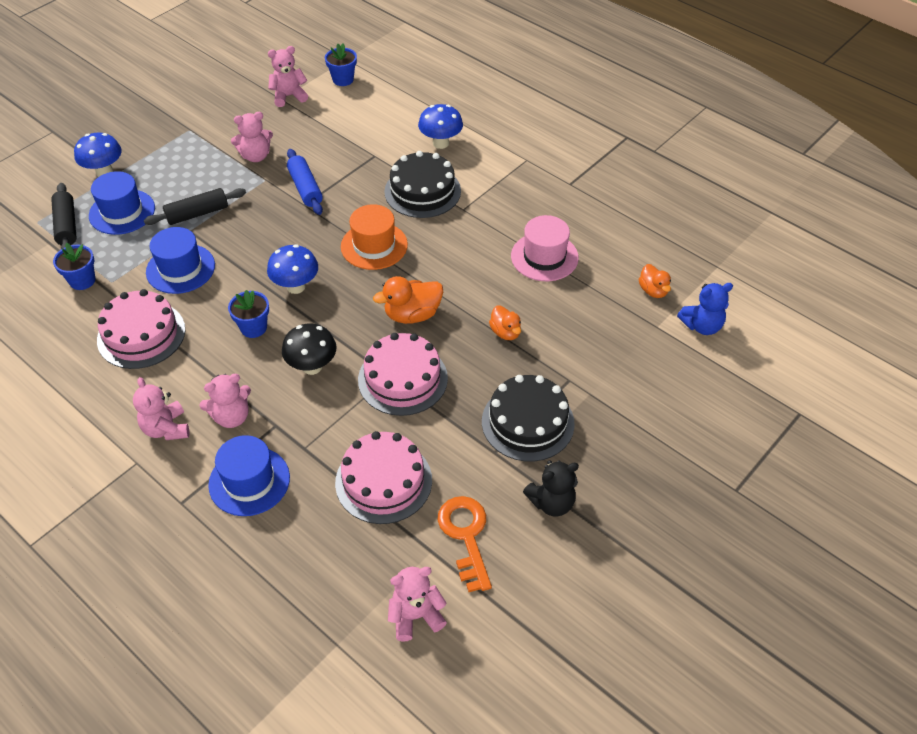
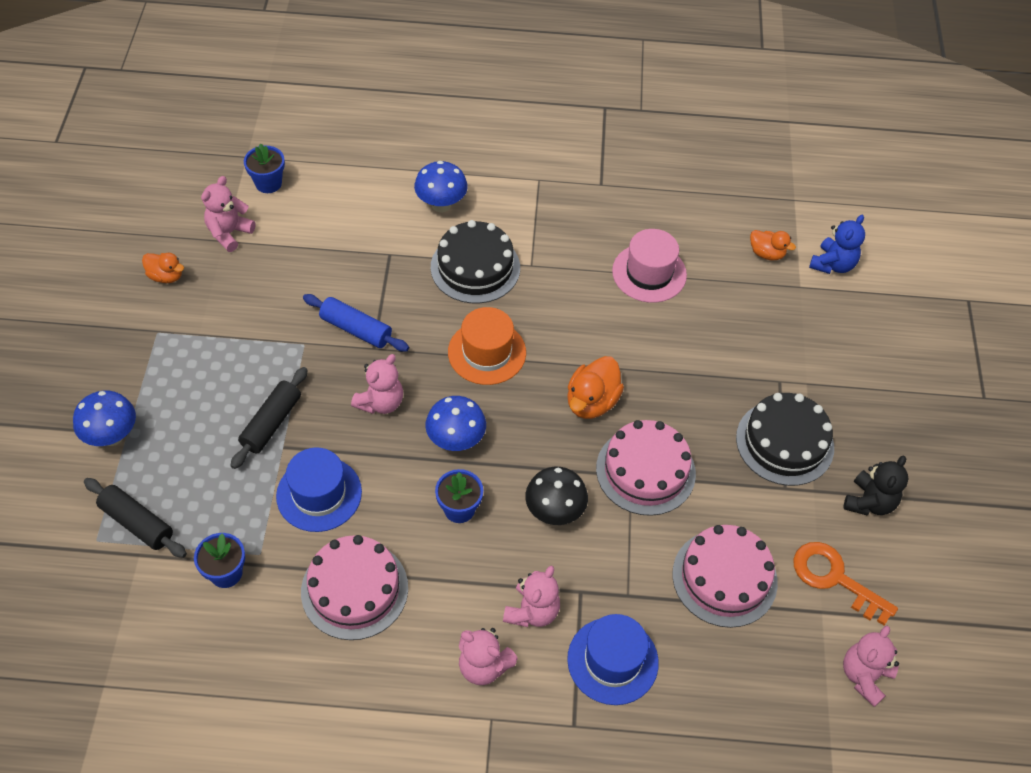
camera: 40 degrees left, 5 degrees up
(122, 212) = (184, 470): blue hat -> none
(256, 156) = (265, 322): pink teddy bear -> pink teddy bear (380, 402)
(505, 332) = (687, 369): orange duck -> orange duck (166, 276)

